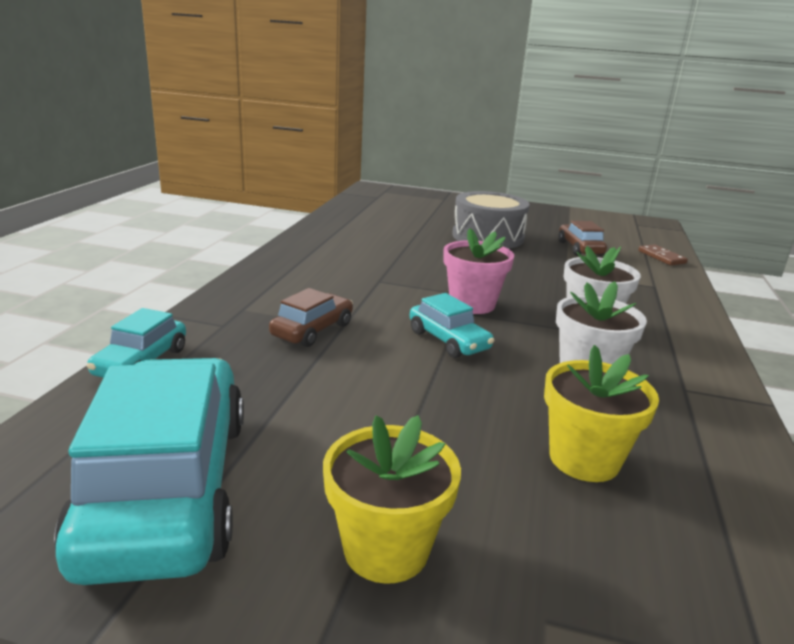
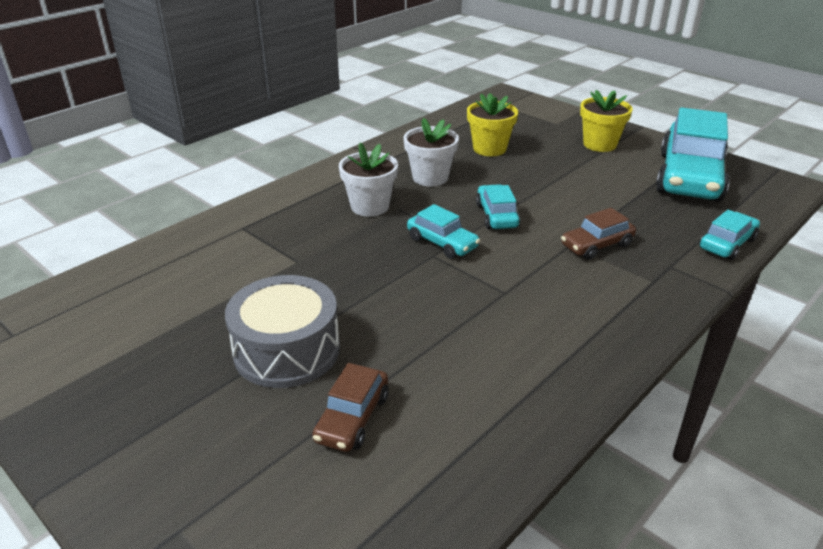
camera: 150 degrees left, 10 degrees up
(472, 304) = (442, 243): pink flower pot -> turquoise car
(580, 248) = (208, 296): brown car -> brown car (352, 418)
(661, 257) = (145, 261): brown domino -> none

